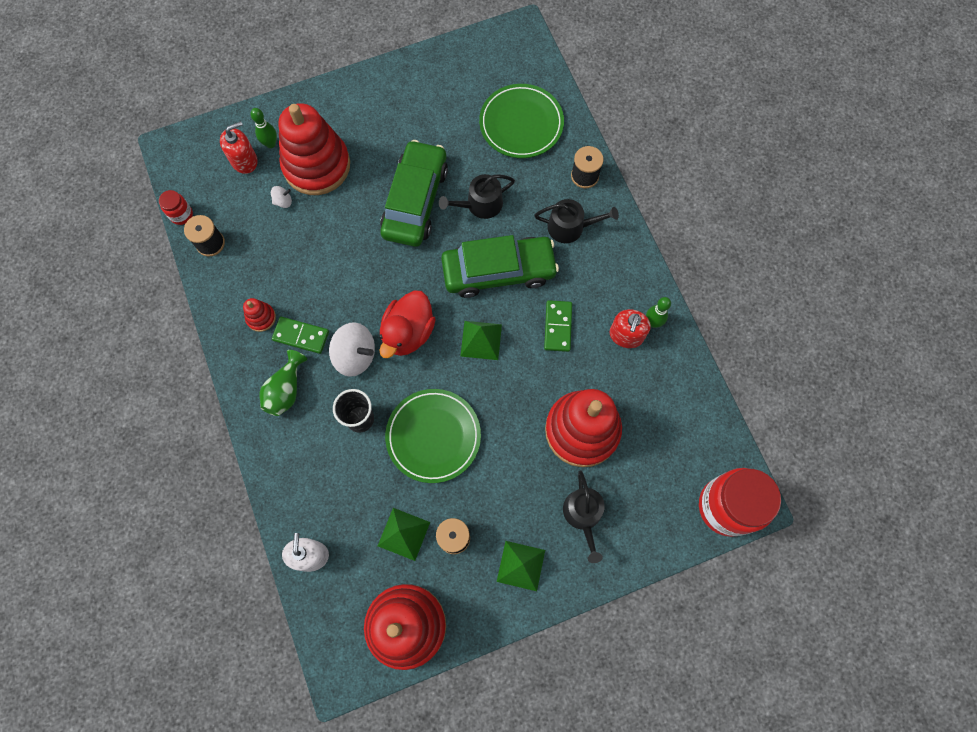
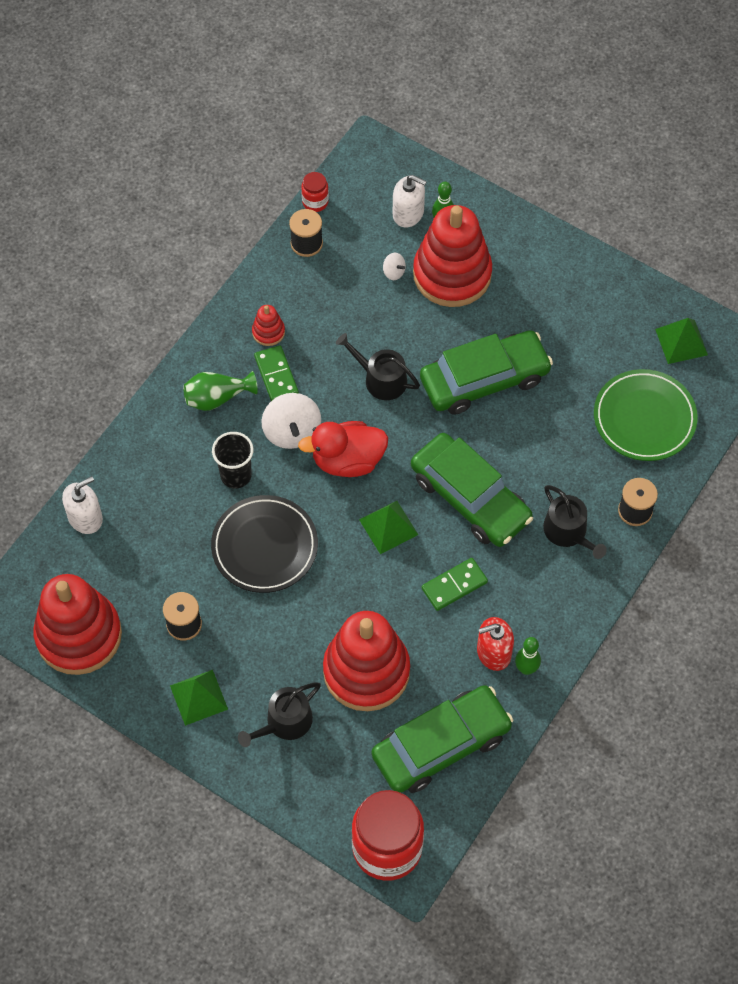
camera: 55 degrees right, 10 degrees down
(244, 160) = (408, 213): red soap dispenser -> white soap dispenser
(404, 534) = (157, 580): green pyramid -> green pyramid (681, 342)
(433, 436) = (264, 546): green plate -> black plate
(480, 204) = (526, 437): black watering can -> black watering can (380, 379)
(672, 417) = (441, 745): none -> green car

